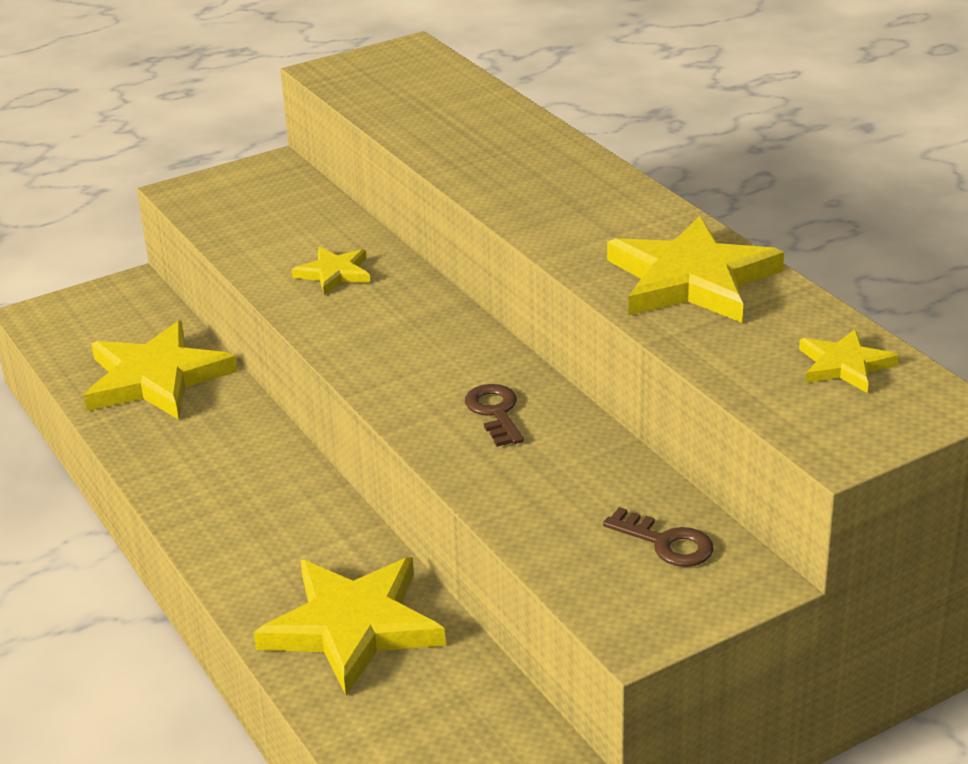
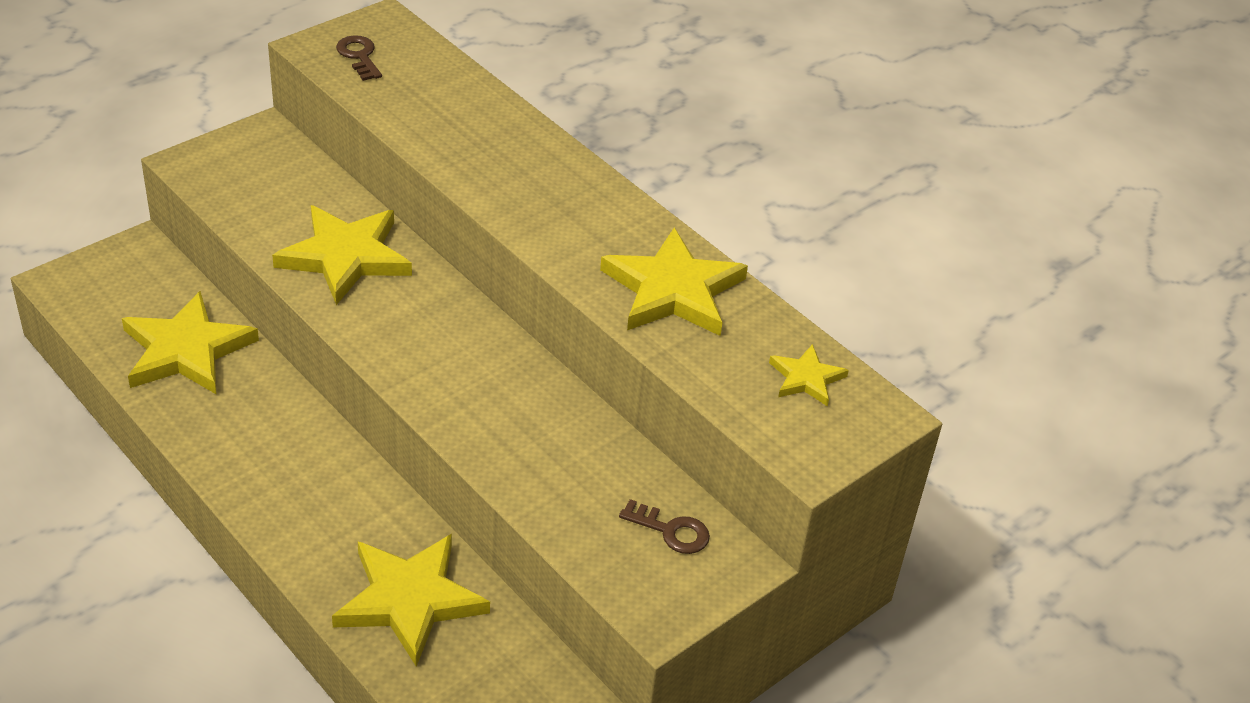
camera: 15 degrees left, 10 degrees up
(334, 273) = (345, 257): yellow star -> yellow star, size x1.95
(495, 412) = (512, 405): brown key -> brown key (359, 56)

